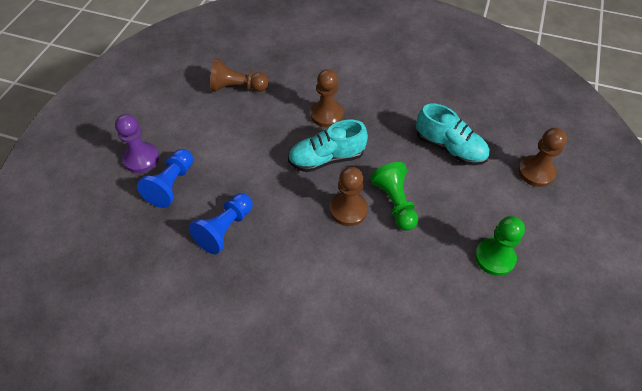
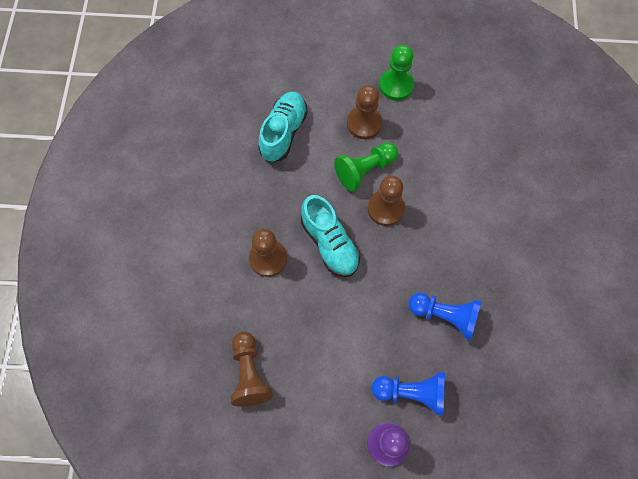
camera: 105 degrees left, 15 degrees up
(536, 172) = (293, 59): brown pawn -> brown pawn (364, 123)

